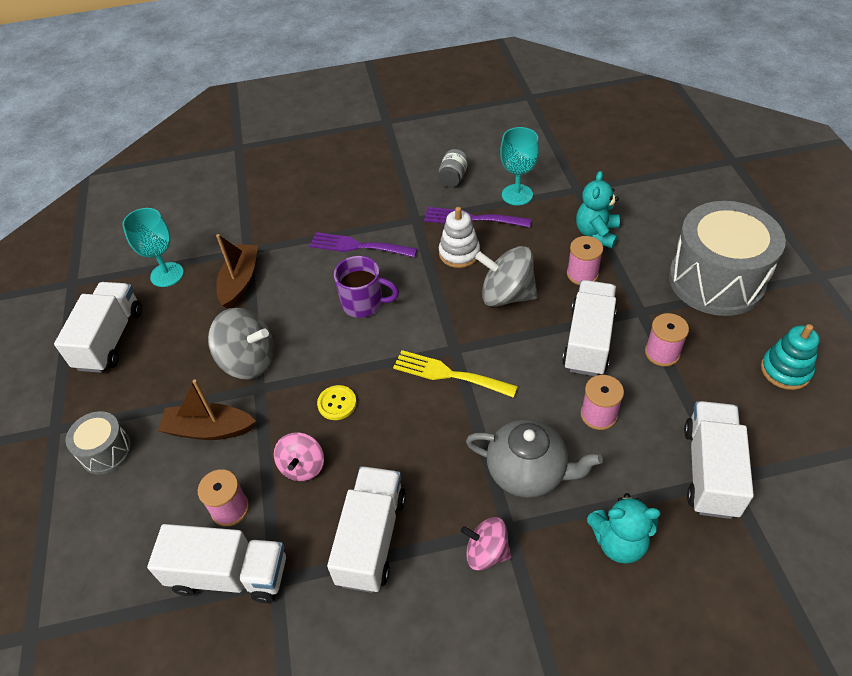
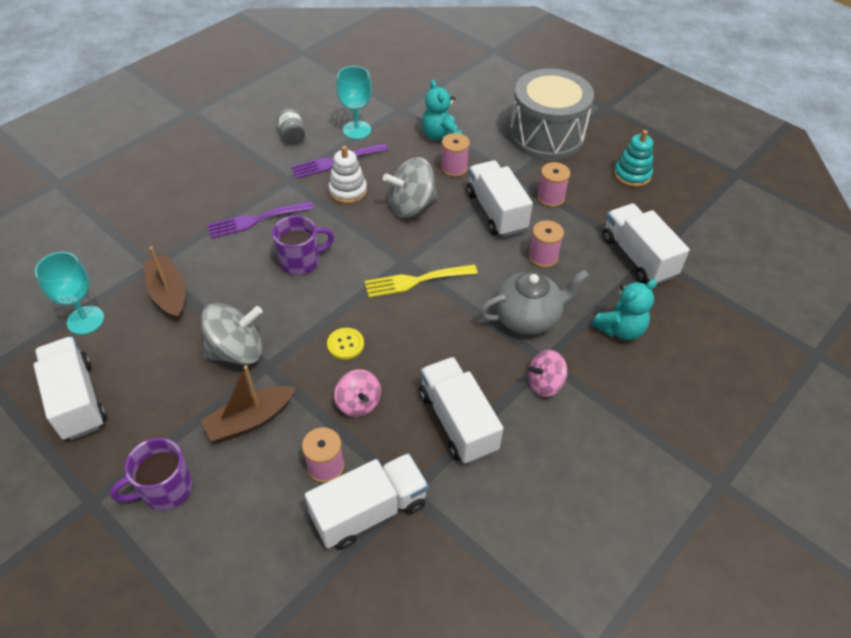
camera: 40 degrees left, 0 degrees up
(106, 451) = (165, 489): grey drum -> purple mug

